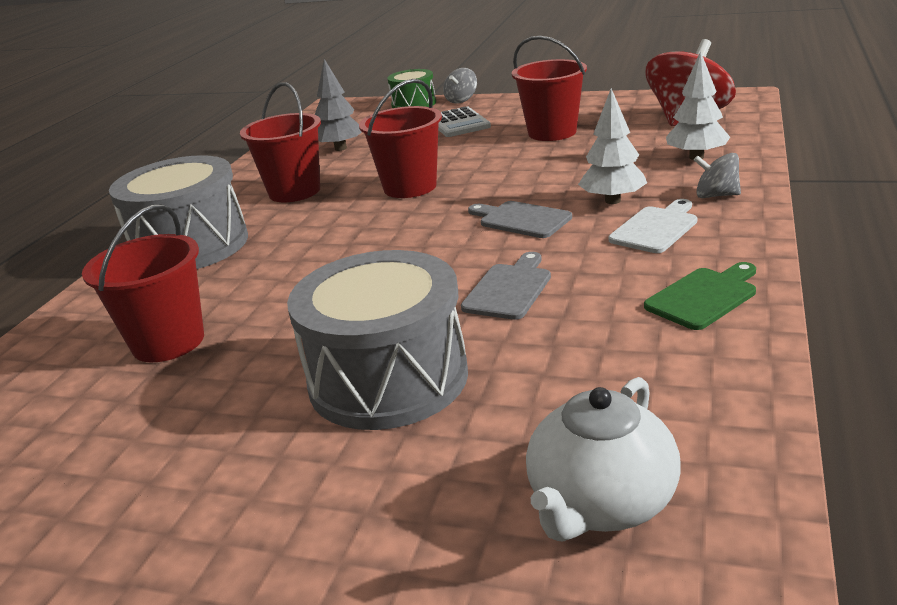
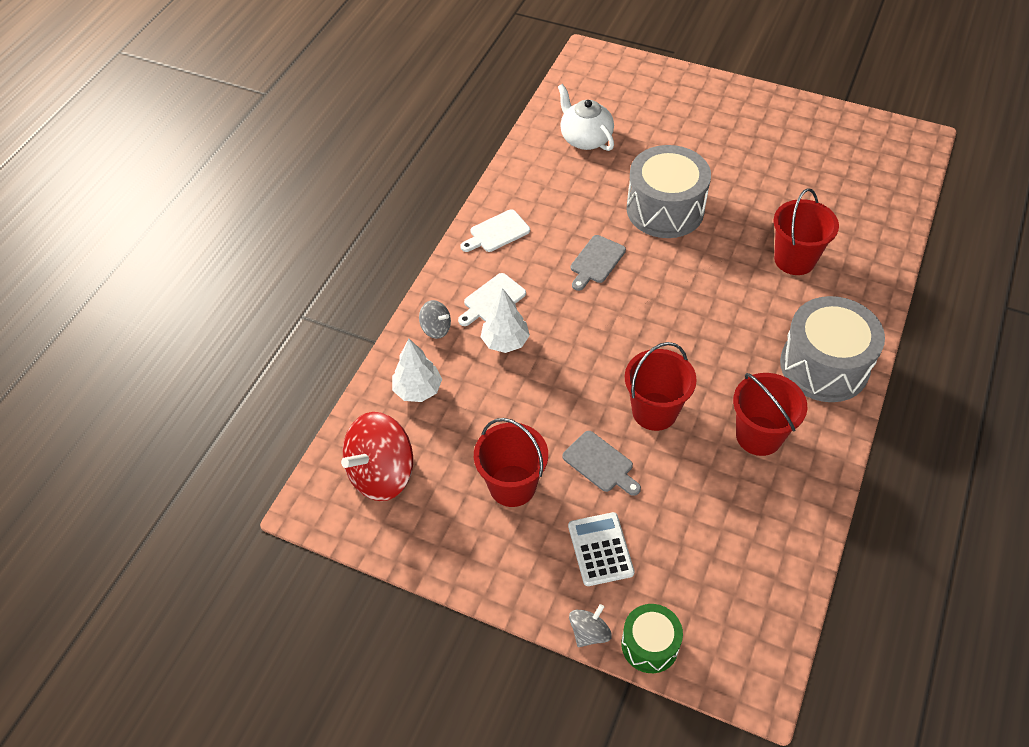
camera: 175 degrees left, 25 degrees up
(340, 148) = (729, 525): grey tree -> none
(521, 219) = (574, 334): grey cutting board -> grey cutting board (600, 463)
(601, 503) = (585, 139): white teapot -> white teapot turned 75 degrees counterclockwise
(704, 297) = (497, 232): green cutting board -> white cutting board

